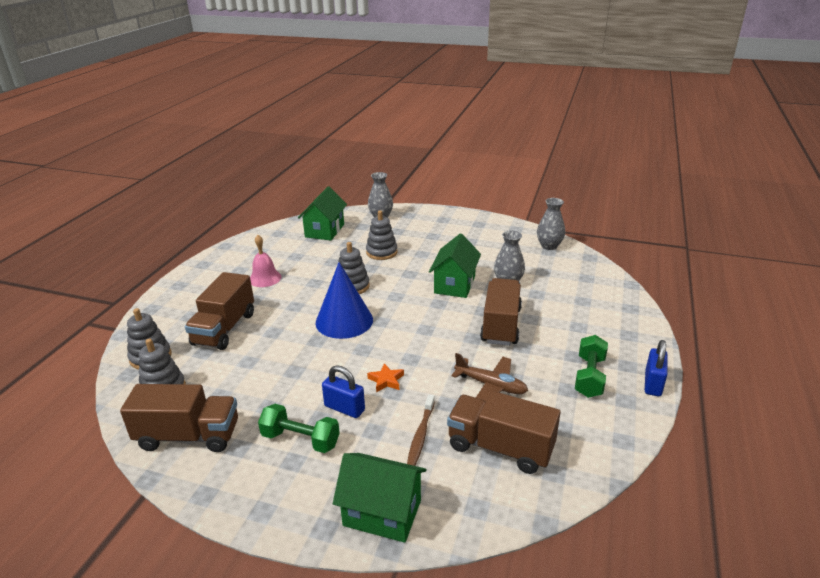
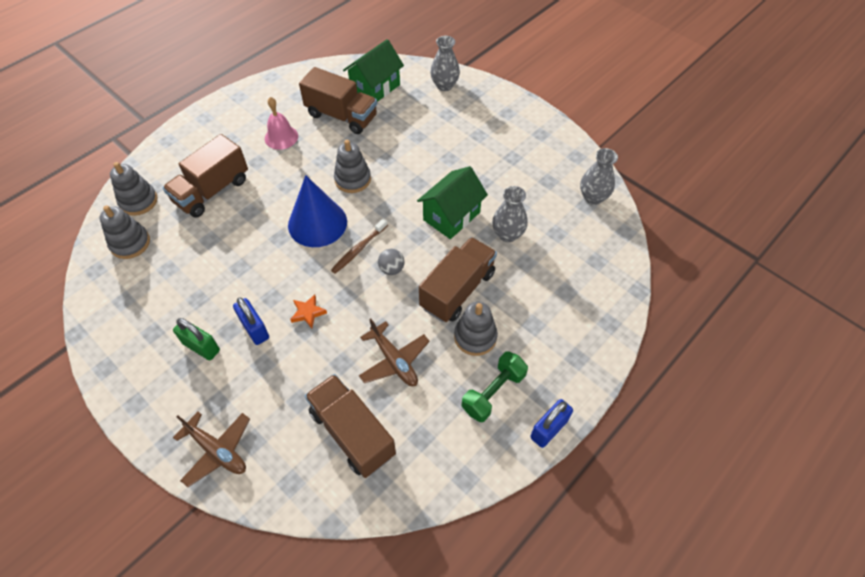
camera: 25 degrees right, 25 degrees up
(188, 436) = (123, 303): brown truck -> brown truck (341, 116)
(300, 440) = (201, 347): green dumbbell -> green padlock
(381, 252) = (410, 141): grey stacking toy -> grey stacking toy (475, 337)
(382, 513) = (217, 451): green house -> brown plane
(420, 435) = (296, 388): brown toothbrush -> brown toothbrush (358, 249)
(435, 329) = (391, 269): none -> grey ball

